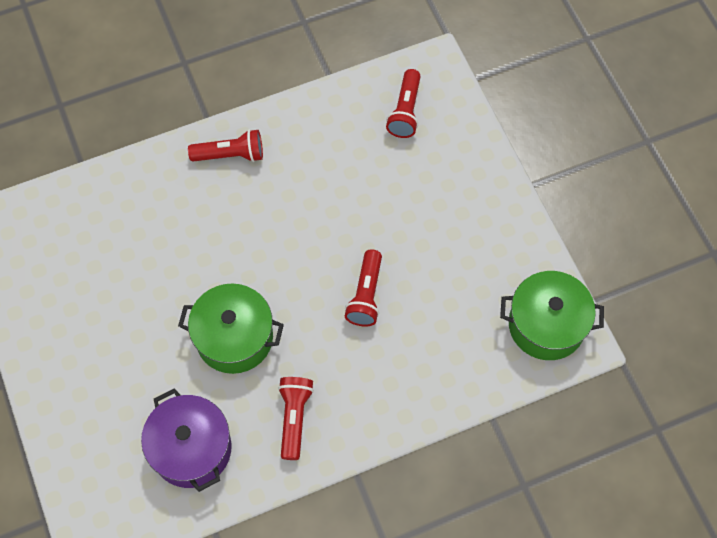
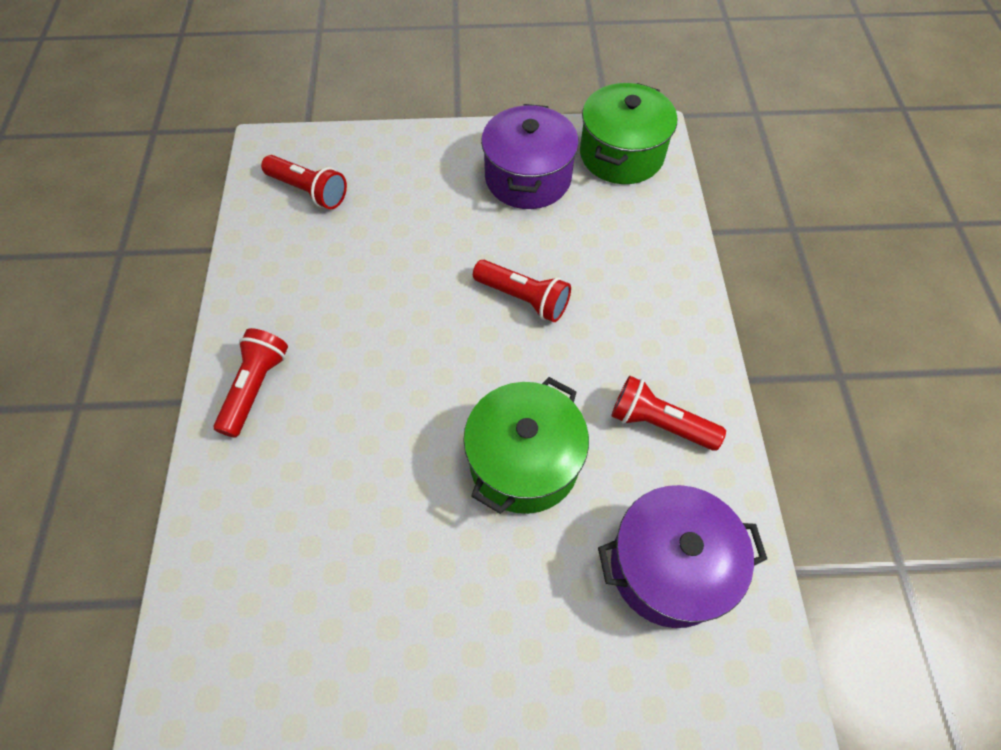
camera: 70 degrees left, 5 degrees down
(487, 260) = (527, 178): none -> purple pot

